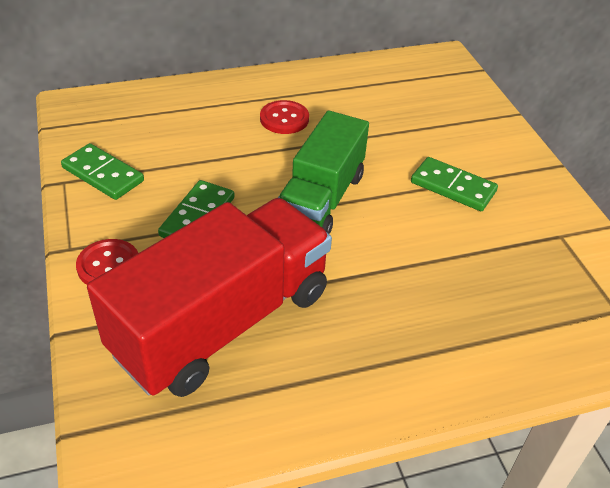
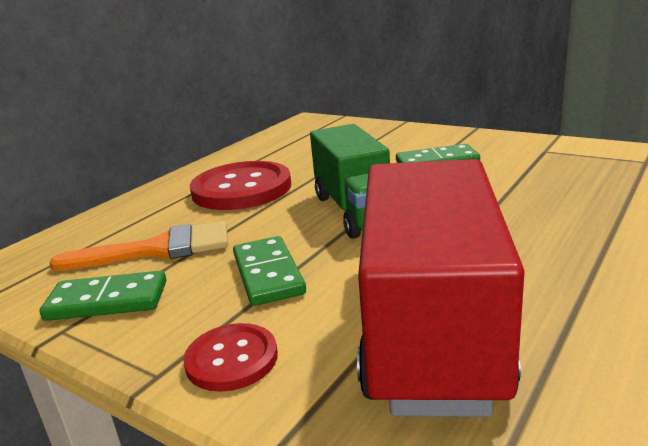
camera: 35 degrees left, 20 degrees down
(170, 148) = (158, 249): none -> orange brush
(284, 119) = (241, 189): red button -> red button, size x1.85

